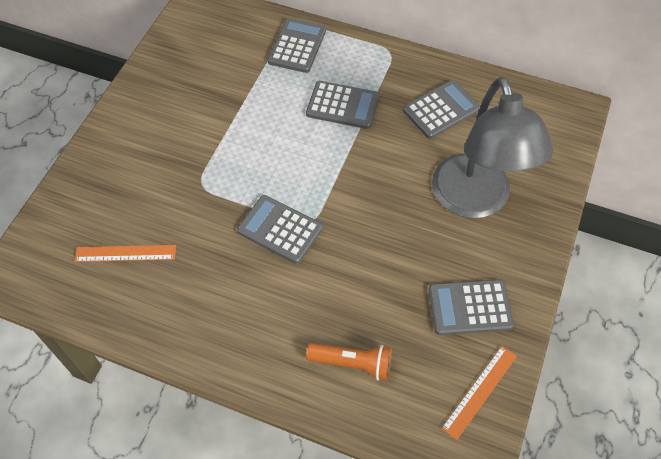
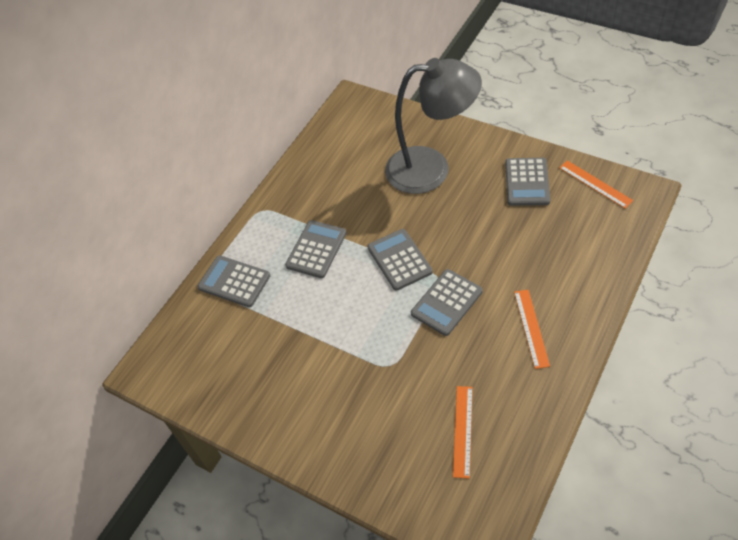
camera: 75 degrees left, 5 degrees down
(249, 315) = (531, 328): none -> orange ruler
(352, 363) = (575, 258): orange flashlight -> none
(441, 110) = (335, 181): grey calculator -> grey calculator (399, 260)

